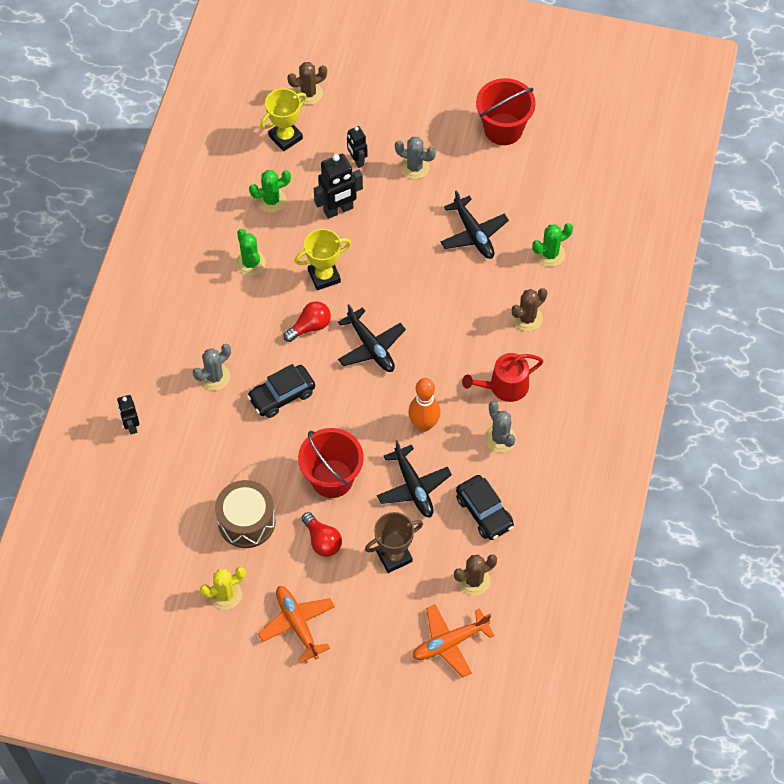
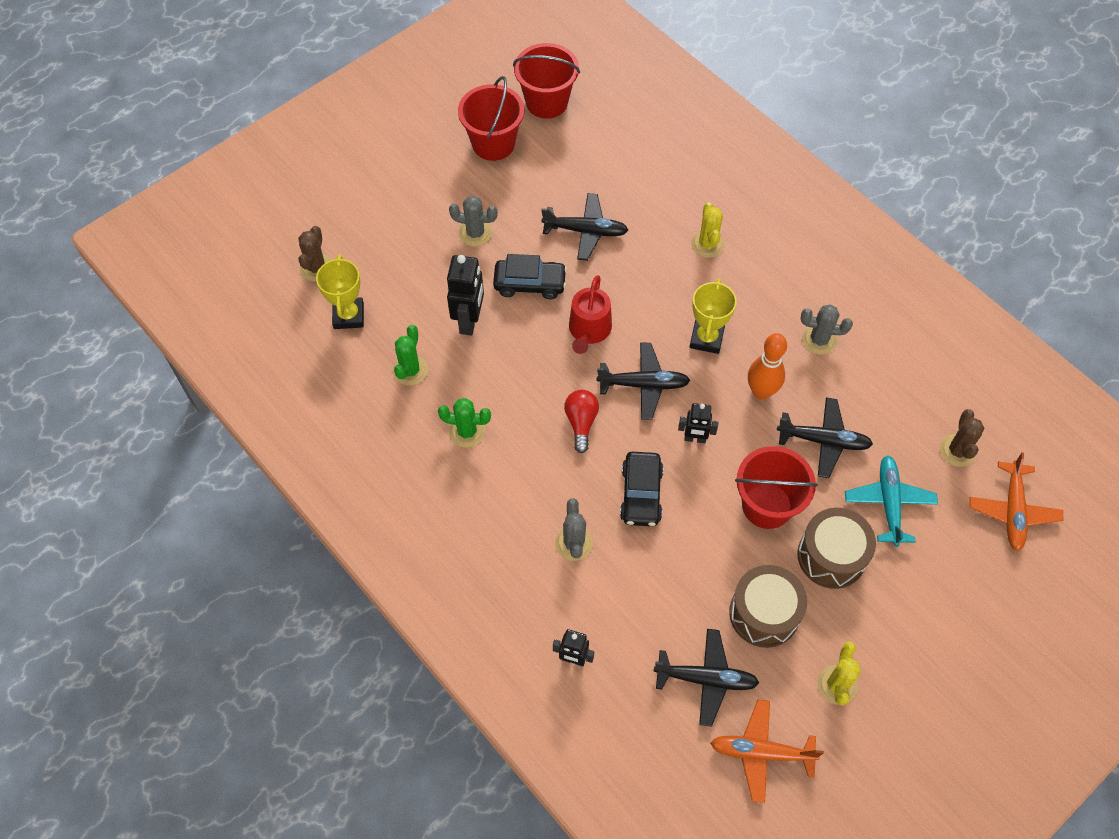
camera: 55 degrees left, 0 degrees up
(173, 512) = (706, 679): none -> black plane
(297, 624) = (912, 635): orange plane -> orange plane (761, 752)
(322, 540) = (831, 556): red light bulb -> brown drum
(324, 276) = (534, 377): yellow trophy -> yellow trophy (706, 338)
(357, 160) = (427, 273): black robot -> black robot (695, 439)
(394, 556) = (889, 502): brown trophy -> turquoise plane
(414, 167) = (475, 233): grey cactus -> grey cactus turned 45 degrees clockwise
(484, 512) = (889, 399): black car -> black car (530, 284)
(504, 386) = (766, 304): red watering can -> red watering can (589, 330)
(527, 318) = (707, 244): brown cactus -> yellow cactus
(550, 254) = (654, 188): green cactus -> none
(571, 138) = (546, 102): none -> red bucket

